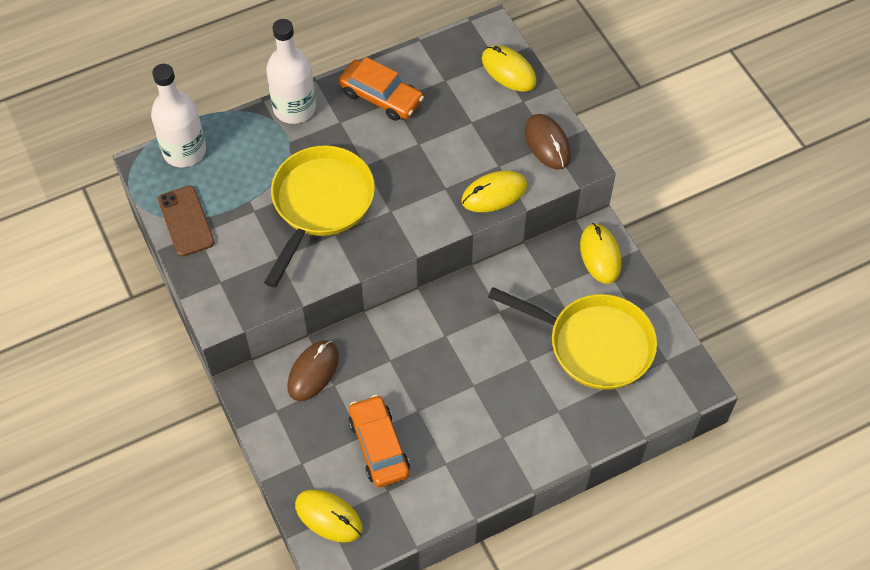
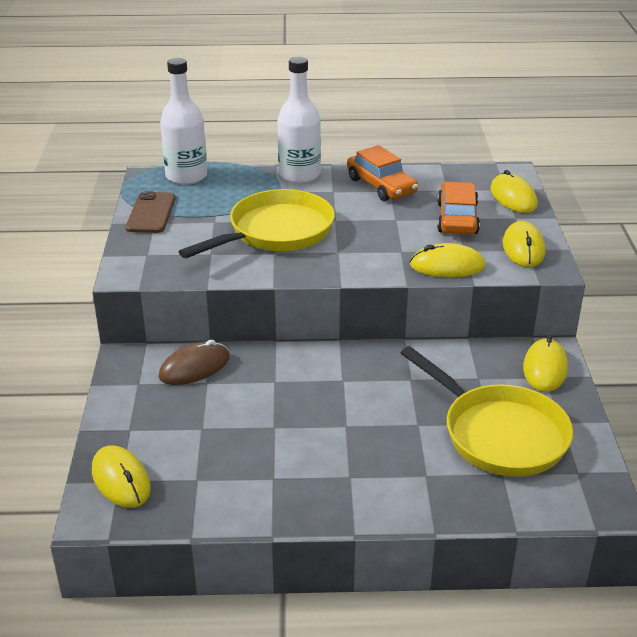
camera: 25 degrees right, 25 degrees down
(379, 446) = (214, 441): orange car -> orange car (457, 218)
(547, 143) = (523, 248): brown mouse -> yellow mouse

